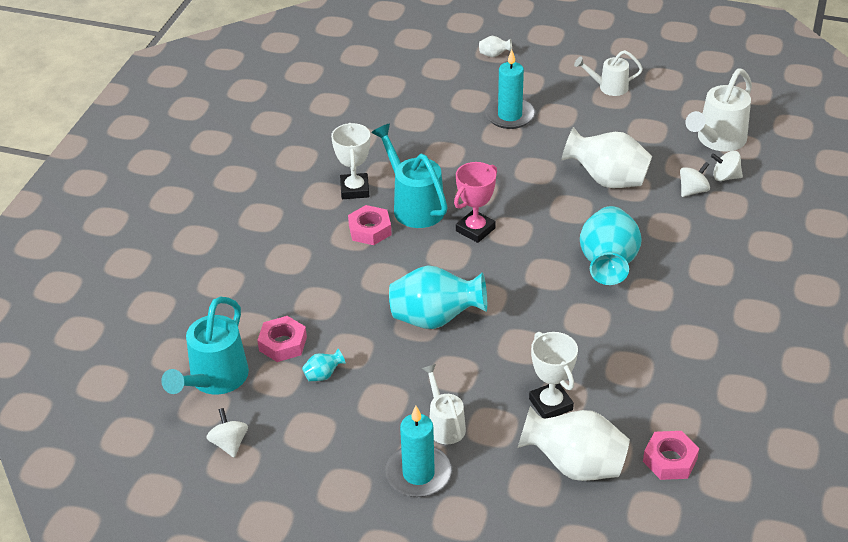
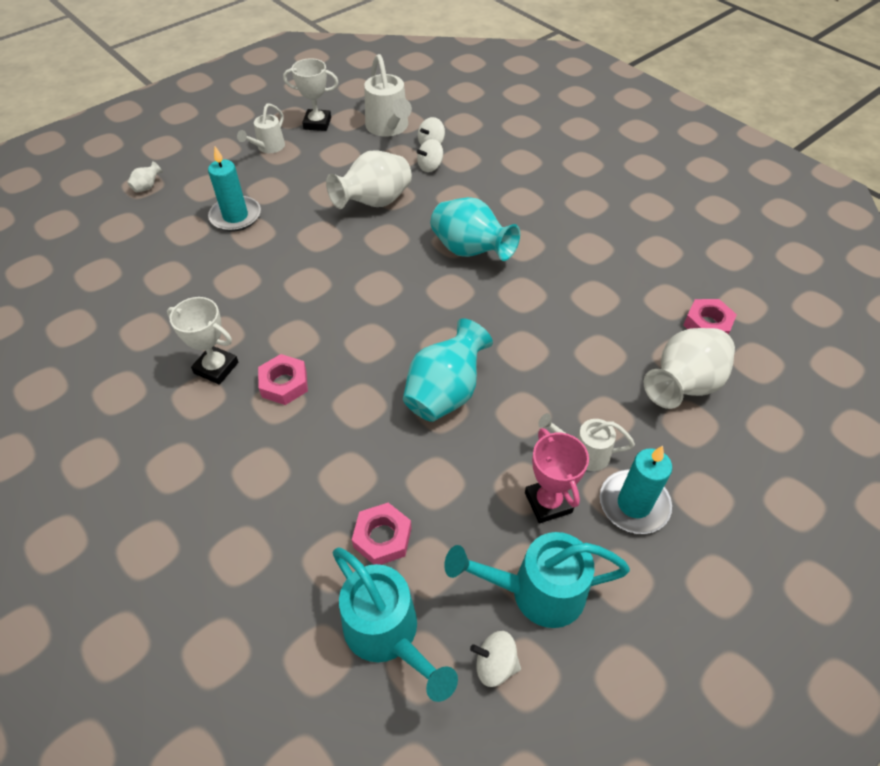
camera: 60 degrees left, 10 degrees up
(323, 375) = (454, 521): turquoise vase -> none
(414, 206) = (284, 335): turquoise watering can -> turquoise watering can (536, 591)
(475, 230) = (356, 309): pink trophy -> pink trophy (548, 502)
(550, 404) = (604, 365): white trophy -> white trophy (317, 123)
(693, 191) = (430, 166): white spinning top -> white spinning top turned 120 degrees counterclockwise

